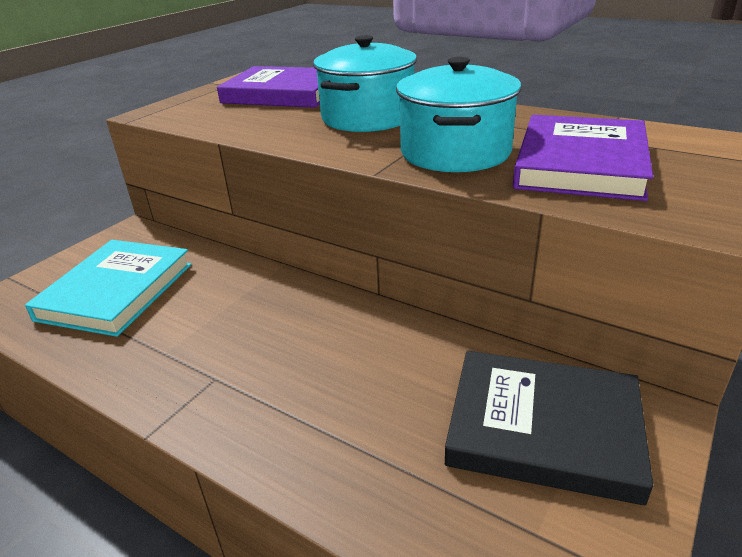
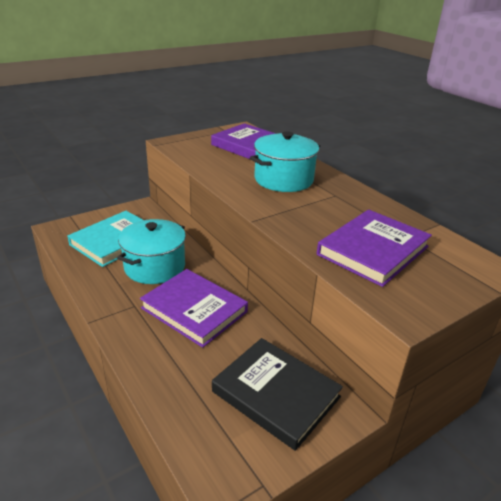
camera: 20 degrees right, 0 degrees up
(321, 350) = (194, 310): none -> purple book
(455, 152) = (309, 220): turquoise pot -> turquoise pot (155, 267)

